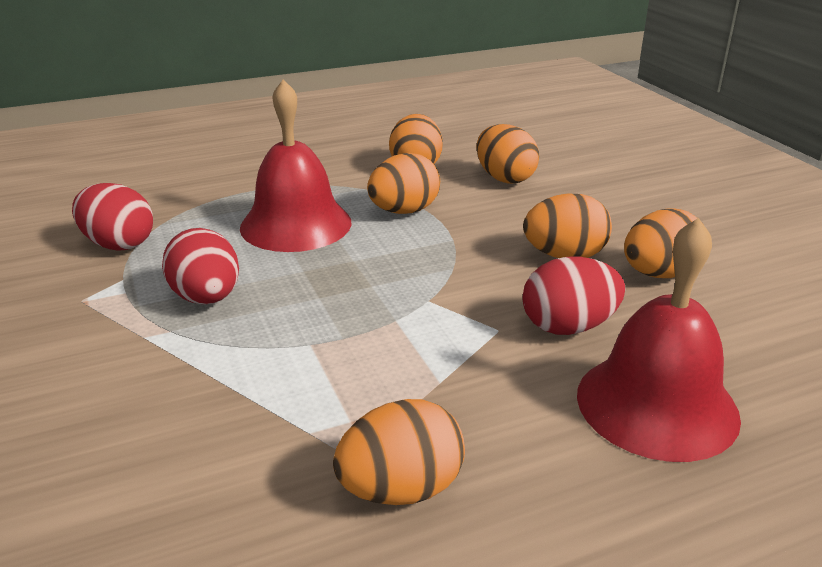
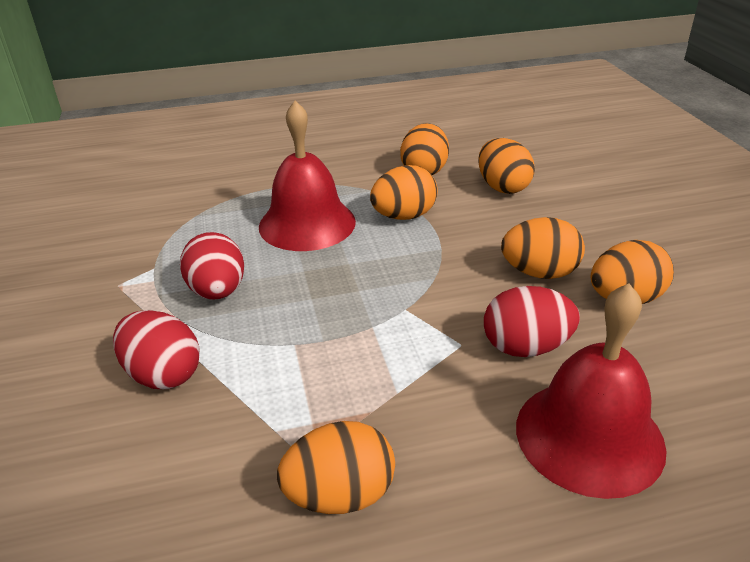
camera: 10 degrees right, 5 degrees up
(118, 244) = (157, 233): red egg -> red egg (163, 374)

